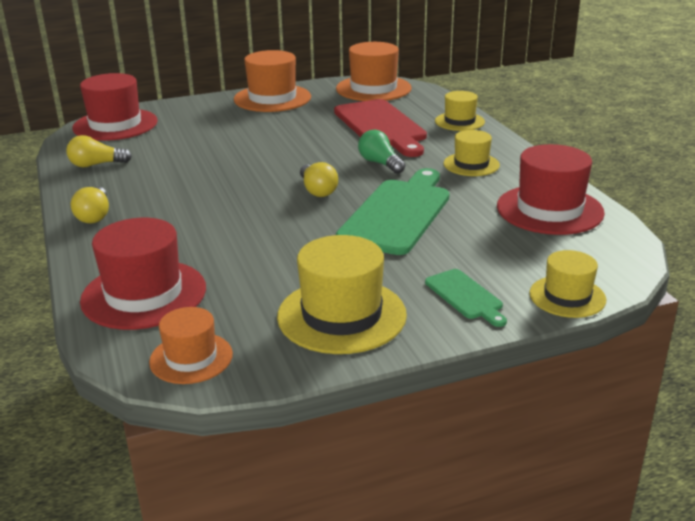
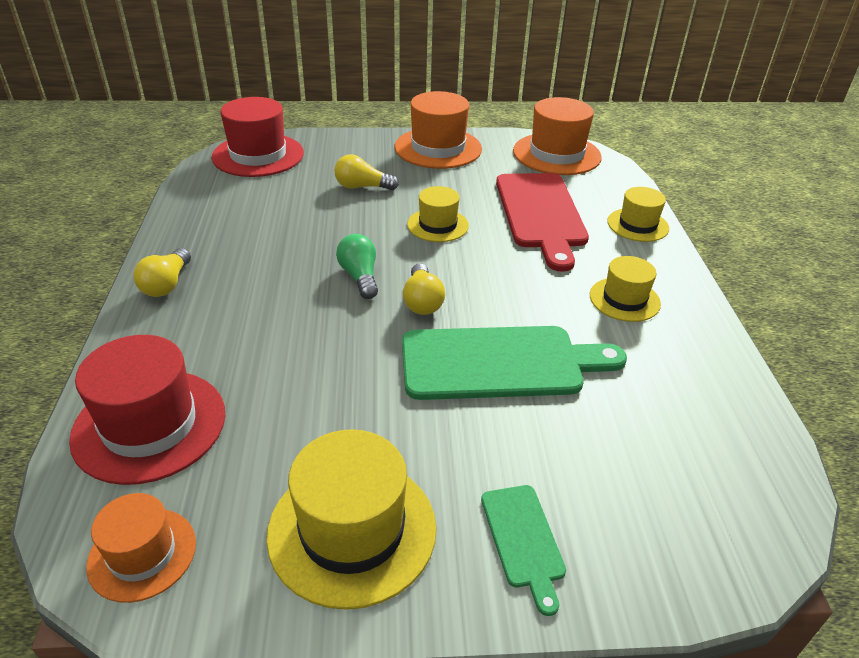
camera: 15 degrees right, 10 degrees up
(96, 165) = (209, 209): yellow light bulb -> yellow light bulb (362, 187)
(380, 163) = (514, 273): green light bulb -> green light bulb (360, 277)
(398, 213) = (500, 363): green cutting board -> green cutting board turned 45 degrees clockwise
(549, 210) = (697, 404): red hat -> none
(567, 296) = (662, 582): yellow hat -> yellow hat (438, 225)

